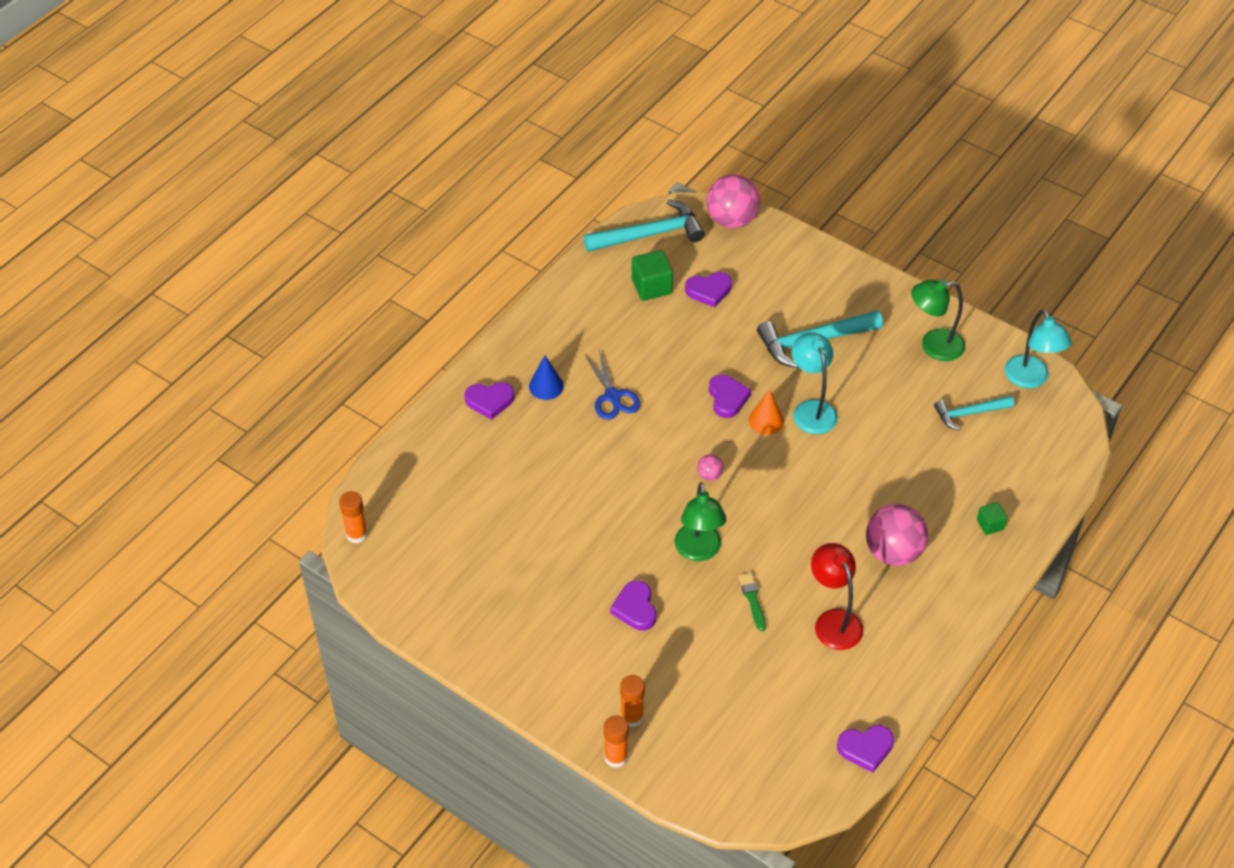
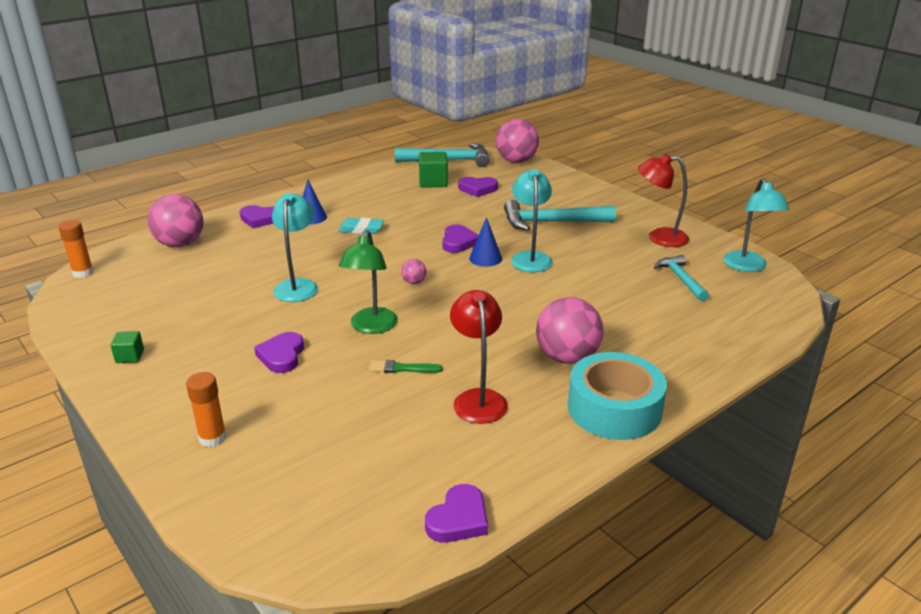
camera: 15 degrees right, 20 degrees down
(428, 465) = (180, 244): none -> pink ball
(595, 506) = (298, 285): none -> turquoise lamp
(612, 396) = (361, 229): blue scissors -> turquoise eraser
(616, 757) = (168, 469): orange glue stick -> none
(752, 599) = (402, 368): green brush -> green brush turned 90 degrees counterclockwise
(766, 420) = (485, 258): orange cone -> blue cone
(866, 748) = (458, 519): purple heart -> purple heart turned 60 degrees counterclockwise
(933, 346) = (659, 237): green lamp -> red lamp
(950, 606) = (614, 408): none -> turquoise tape
(969, 413) = (680, 279): turquoise hammer -> turquoise hammer turned 75 degrees clockwise
(990, 524) = (679, 353): green cube -> green cube (130, 356)

